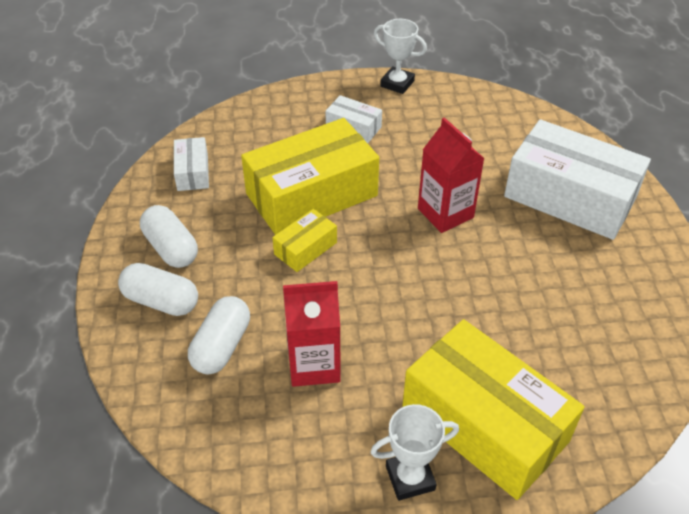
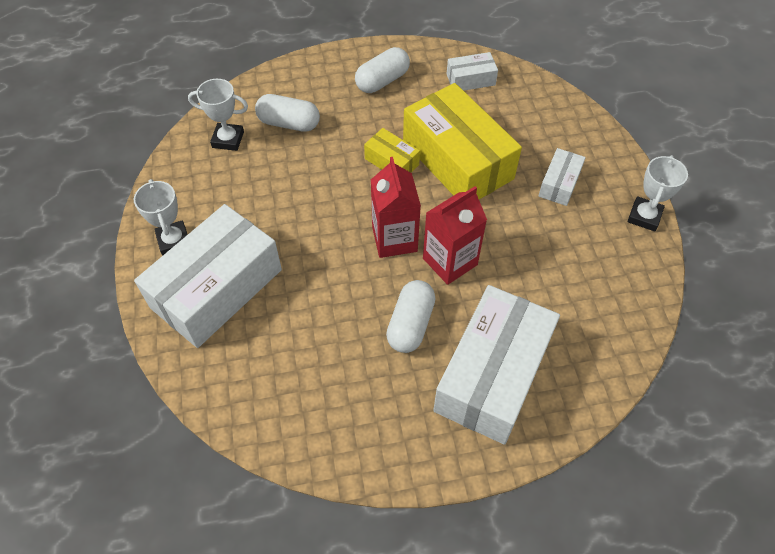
camera: 85 degrees right, 10 degrees up
(161, 301) = (329, 84): white capsule -> white capsule (410, 324)
(237, 417) = (228, 139): none -> white trophy
(314, 364) = (273, 178): red carton -> red carton (394, 239)
(484, 423) = (216, 288): yellow box -> white box

